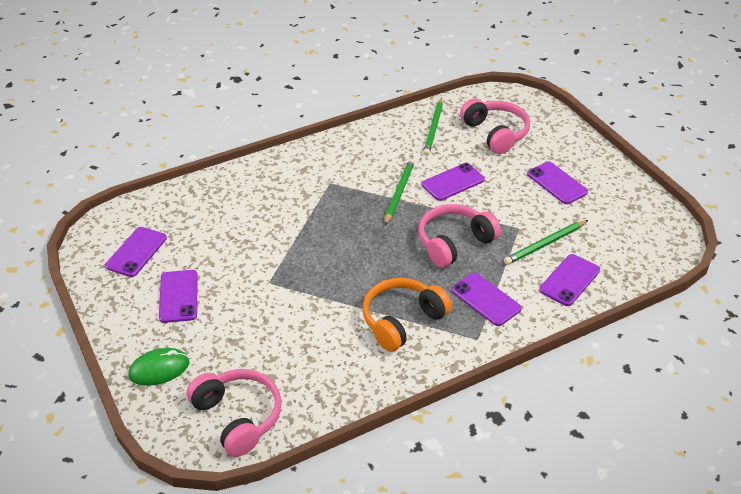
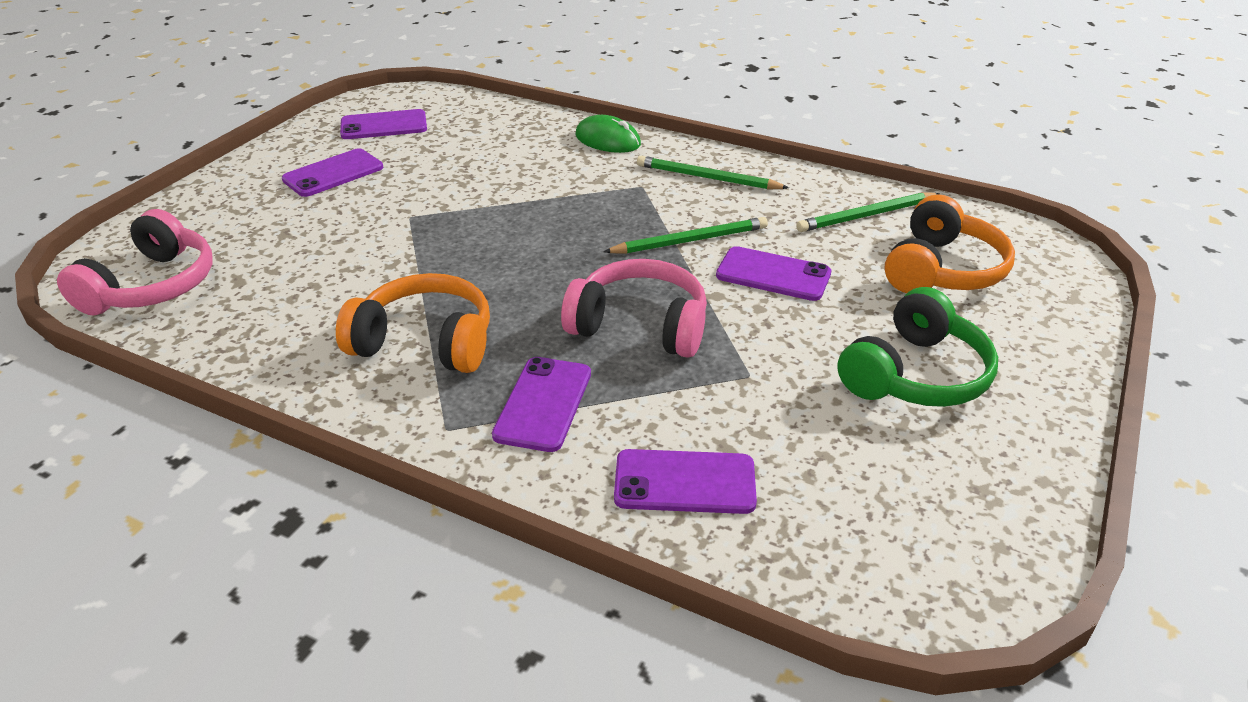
camera: 55 degrees right, 5 degrees down
(159, 369) = (204, 207): green mouse -> green mouse (607, 140)
(495, 133) = (942, 269): pink headphones -> orange headphones
(545, 244) = (744, 419): green pencil -> green pencil (707, 178)
(557, 183) = (915, 375): purple phone -> green headphones

